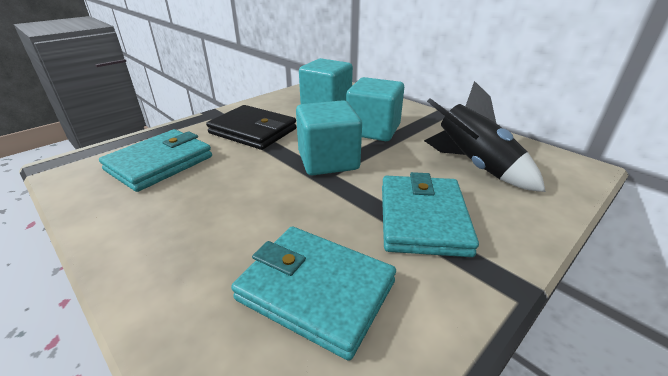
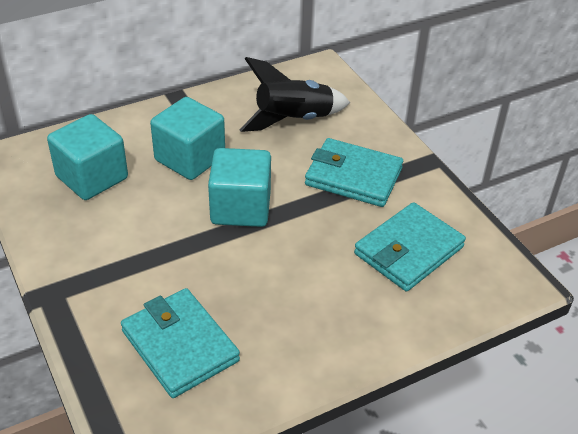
camera: 75 degrees left, 10 degrees up
(253, 131) = (136, 257): black wallet -> none

